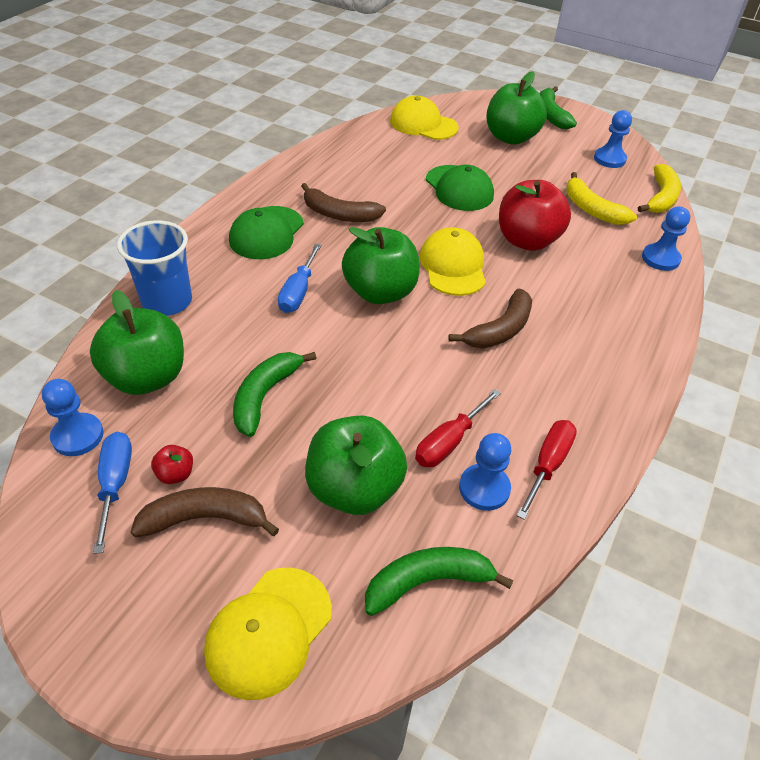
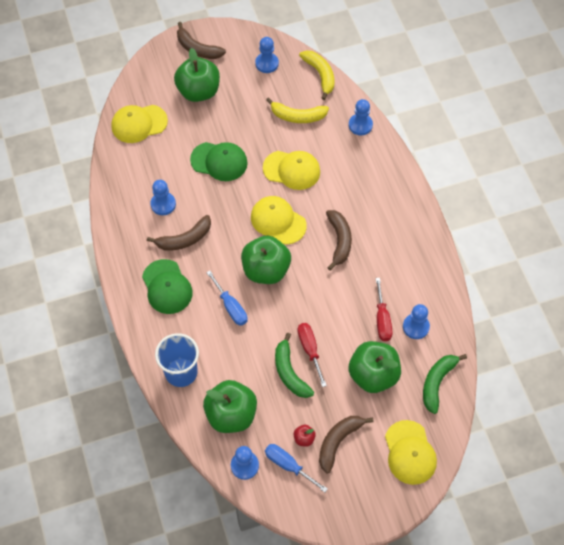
camera: 45 degrees left, 15 degrees up
(360, 180) = (163, 204): none -> blue pawn
(527, 240) = (292, 170): red apple -> yellow cap
(548, 465) = (426, 293): red screwdriver -> red screwdriver (310, 350)
(551, 115) = (197, 48): green banana -> brown banana

